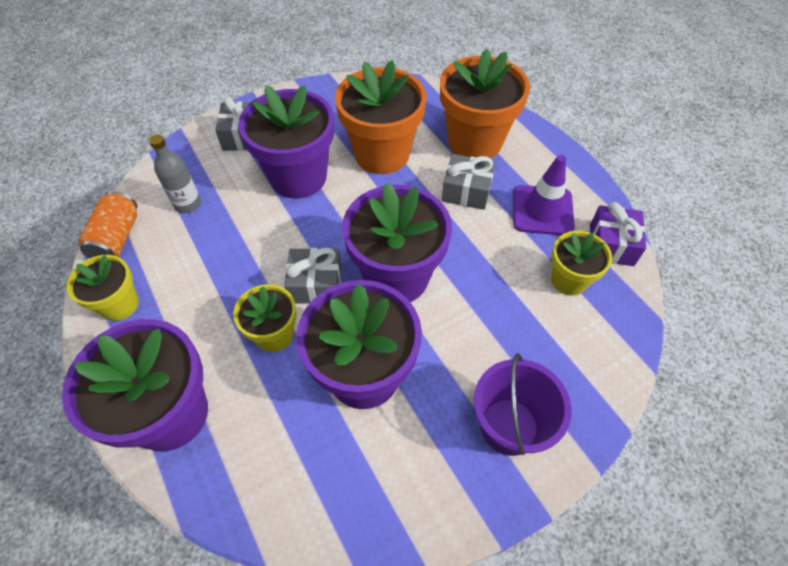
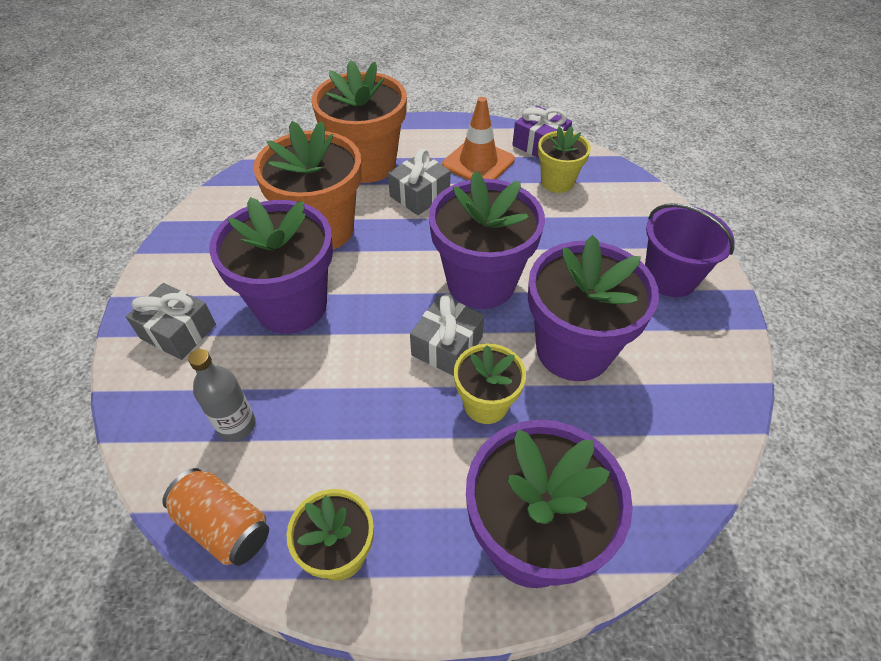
camera: 60 degrees left, 5 degrees down
(542, 210) = (478, 162): purple traffic cone -> orange traffic cone

